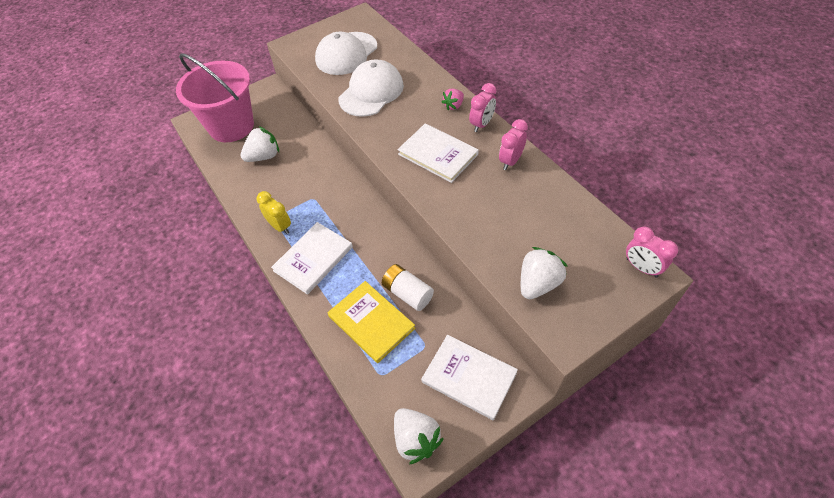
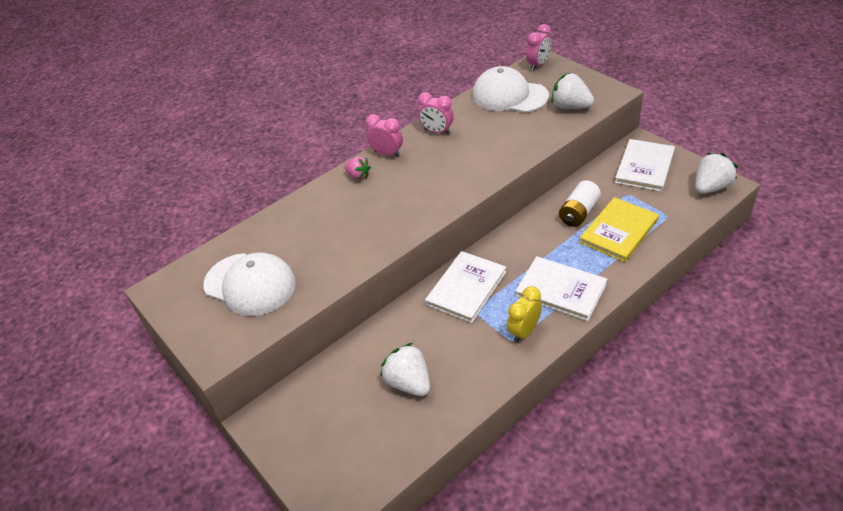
camera: 95 degrees left, 10 degrees down
(231, 126) = (347, 445): pink bucket -> none
(371, 92) = (333, 244): white cap -> white cap (509, 96)
(438, 154) = (434, 177): white book -> white book (466, 288)

